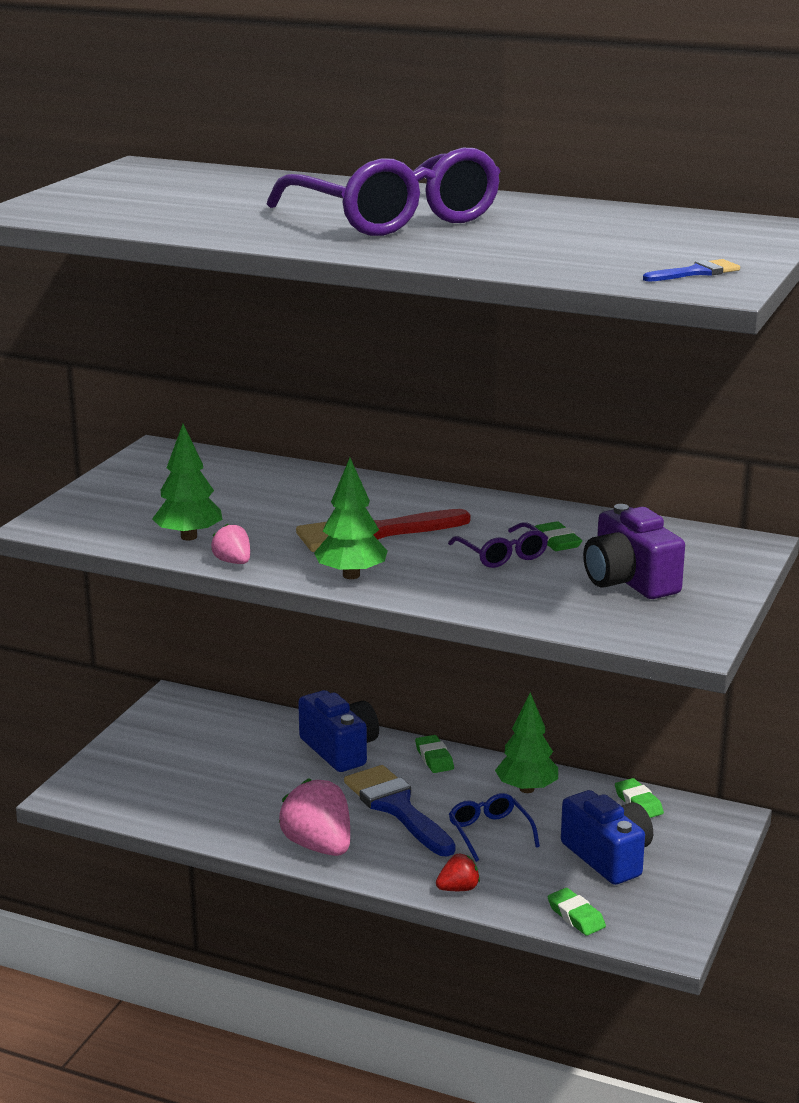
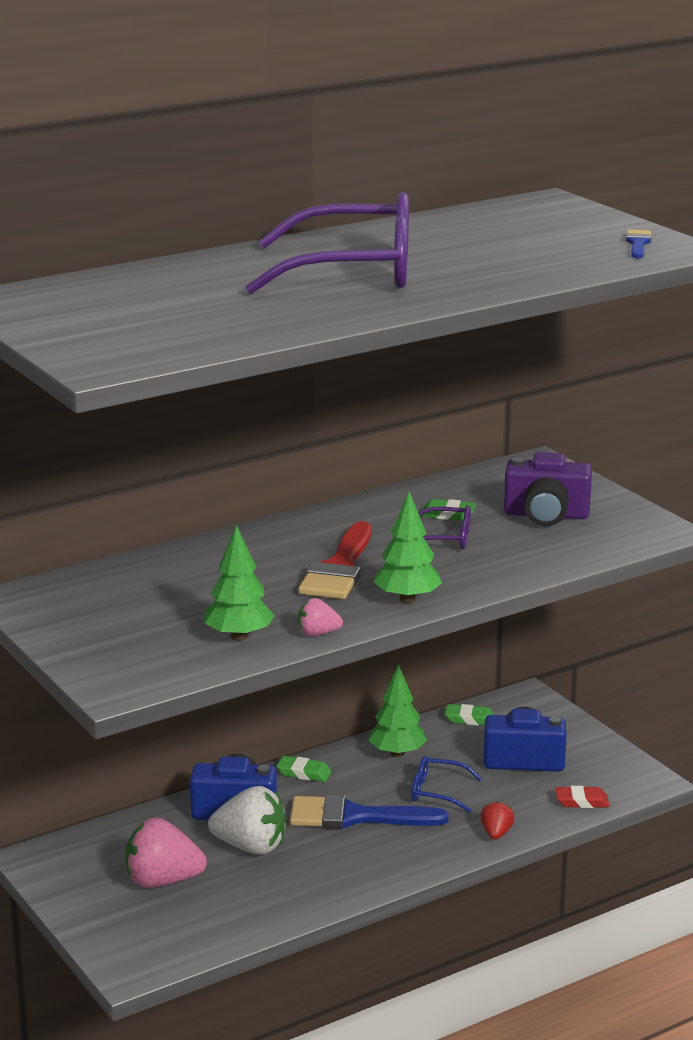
camera: 55 degrees left, 0 degrees up
(292, 778) = (250, 847): none -> white strawberry
(318, 846) = (368, 872): pink strawberry -> pink strawberry (162, 881)
(576, 916) = (581, 801): green eraser -> red eraser

